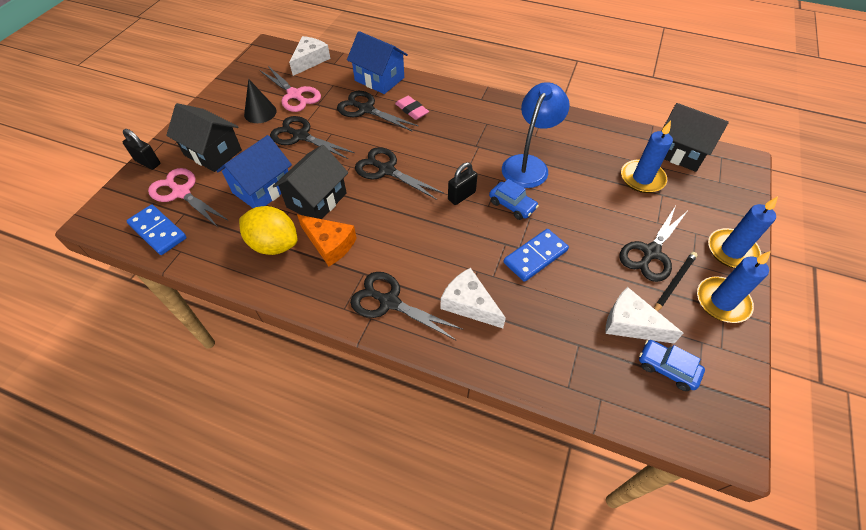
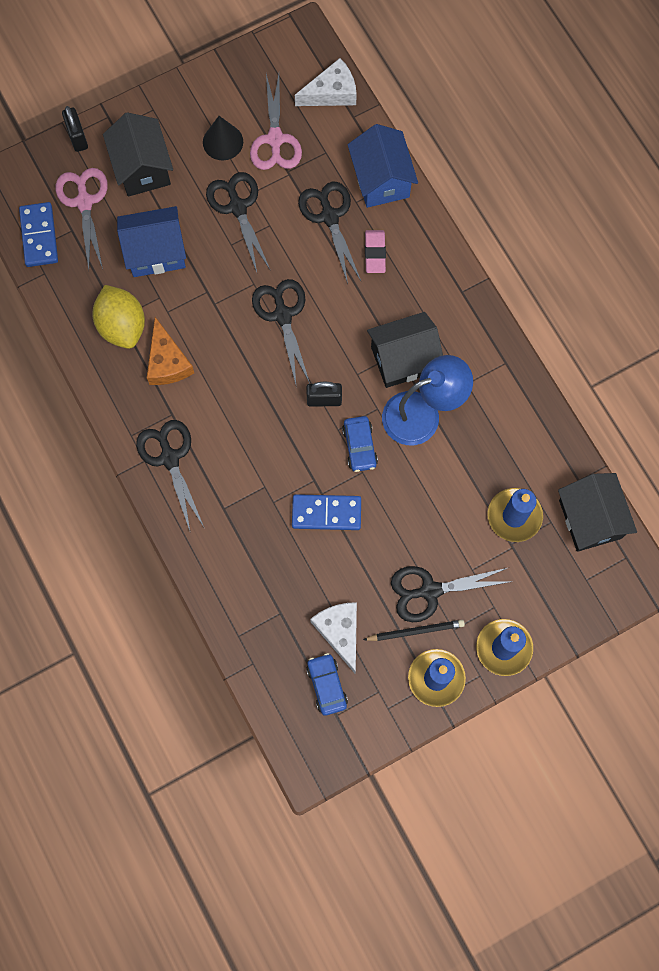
camera: 40 degrees right, 20 degrees up
(316, 200) = (192, 303): black house -> black house (403, 359)
(469, 304) = (230, 510): white cheese -> none

